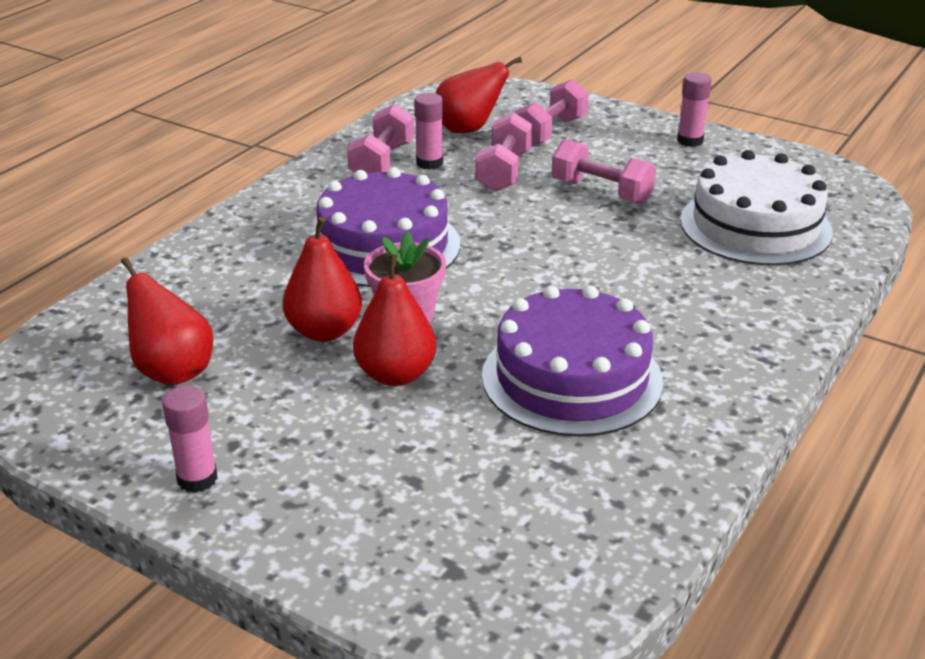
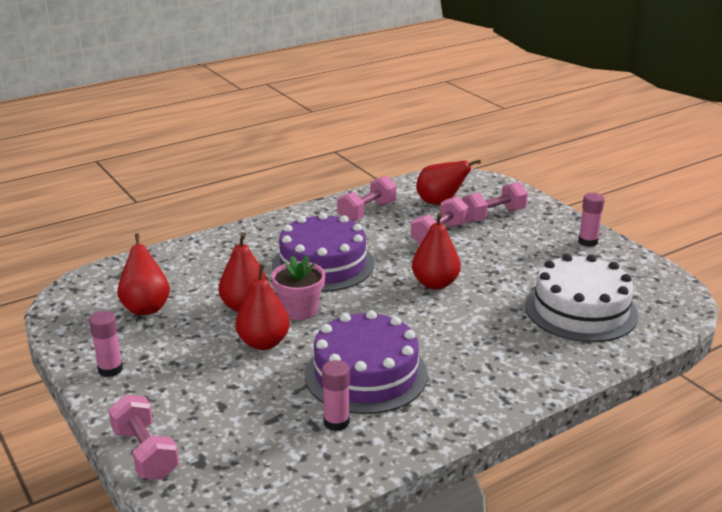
camera: 25 degrees right, 5 degrees down
(429, 163) = (396, 219): pink glue stick -> pink glue stick (336, 422)
(554, 236) = (435, 284): none -> red pear
(601, 192) = (492, 262): pink dumbbell -> pink dumbbell (145, 453)

